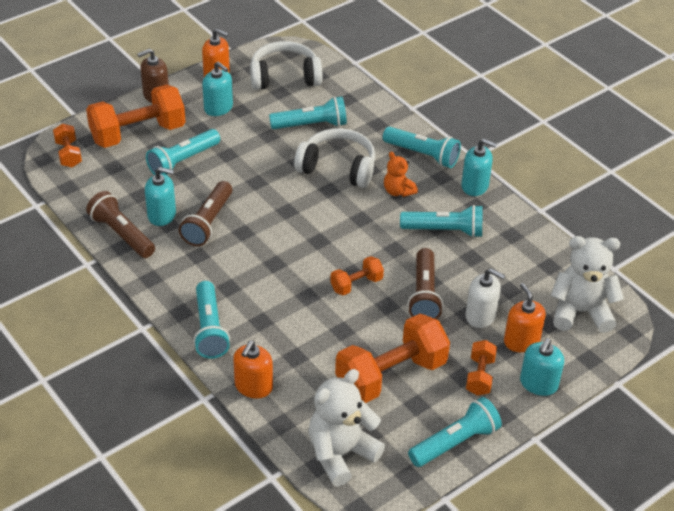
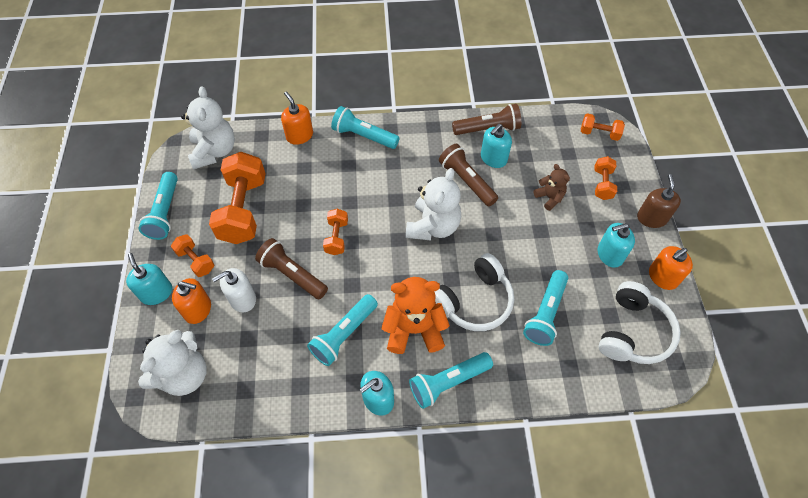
camera: 125 degrees right, 15 degrees up
(138, 134) = (602, 184): orange dumbbell -> orange dumbbell, size x0.50
(183, 161) = (549, 197): turquoise flashlight -> brown teddy bear
(283, 223) = (433, 226): none -> white teddy bear
(398, 191) = (414, 329): orange teddy bear -> orange teddy bear, size x1.82

